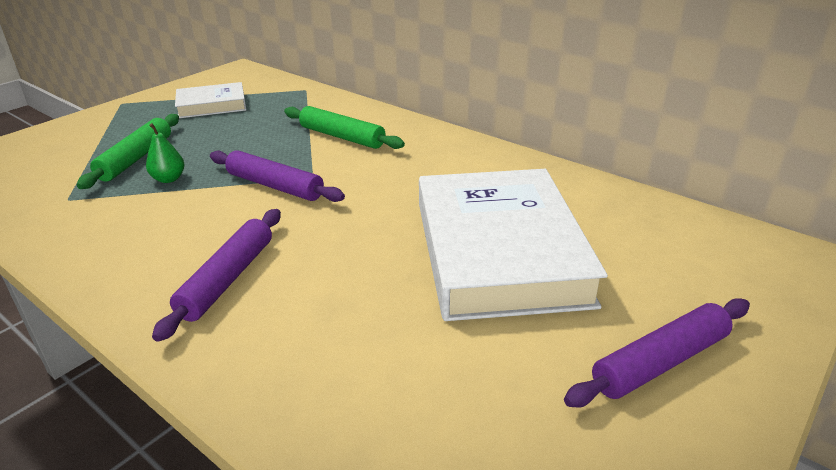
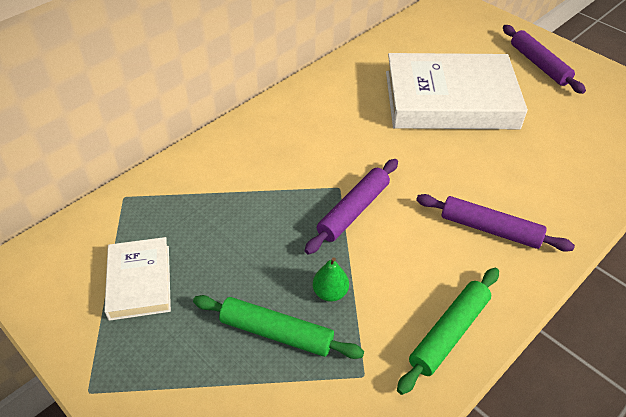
camera: 85 degrees left, 15 degrees up
(342, 137) = (262, 167): green rolling pin -> green rolling pin (449, 333)

